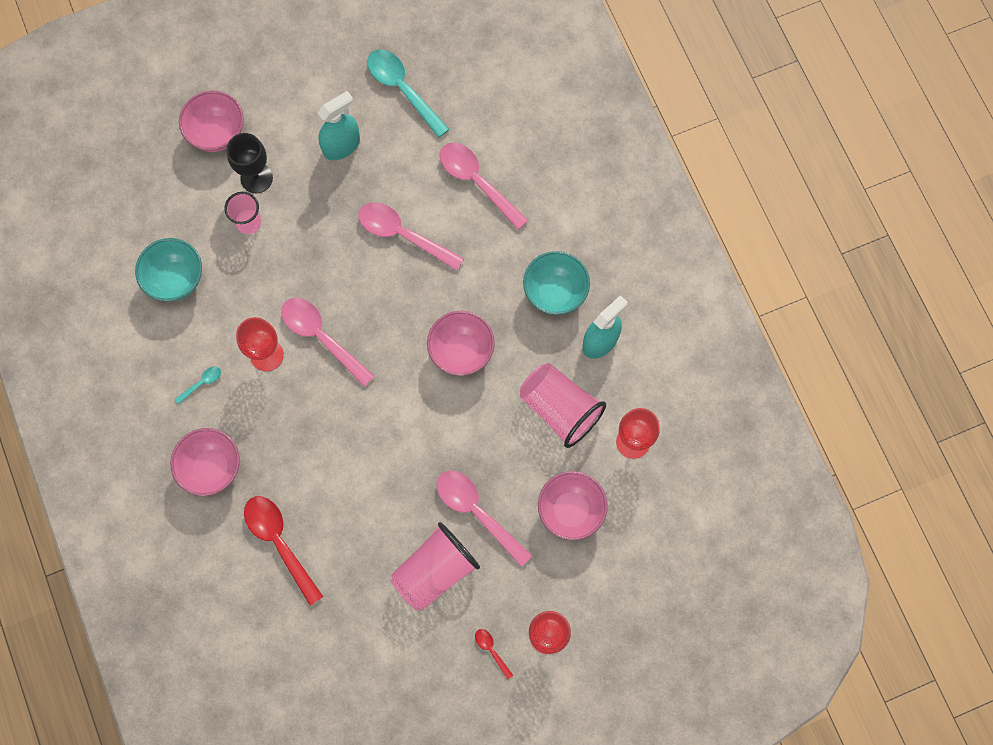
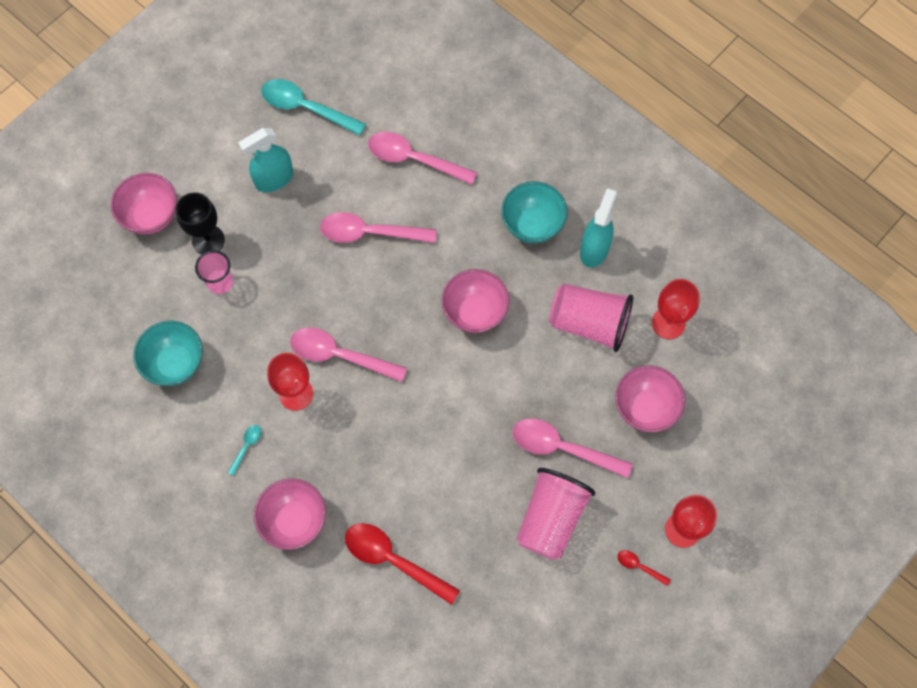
camera: 25 degrees left, 5 degrees down
(341, 146) = (274, 179): turquoise spray bottle -> turquoise spray bottle turned 150 degrees counterclockwise

